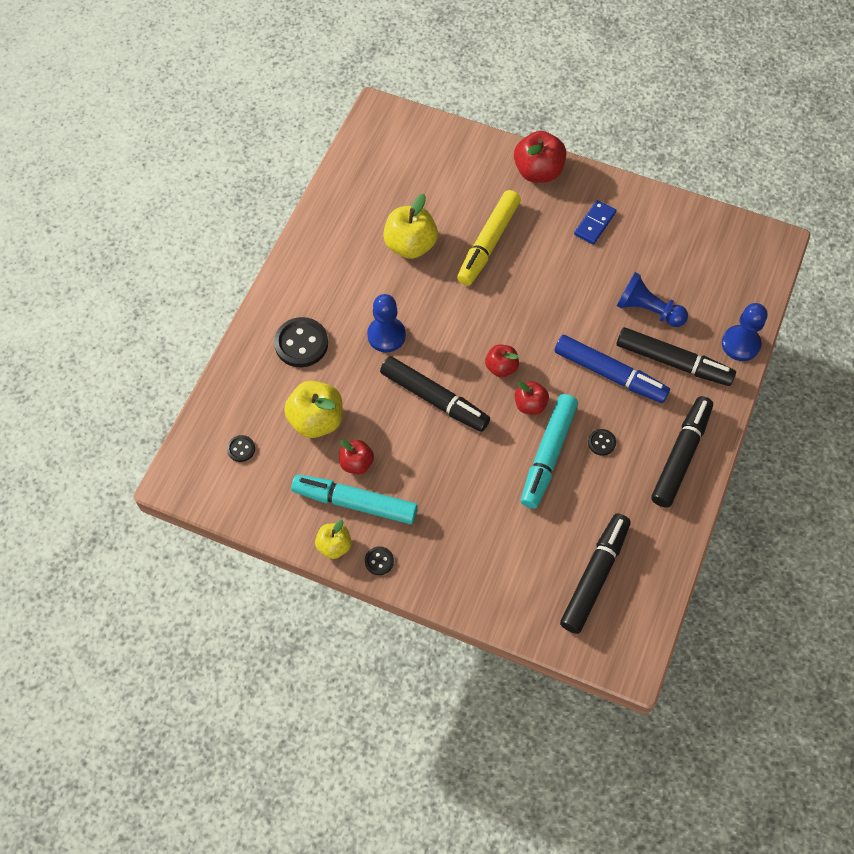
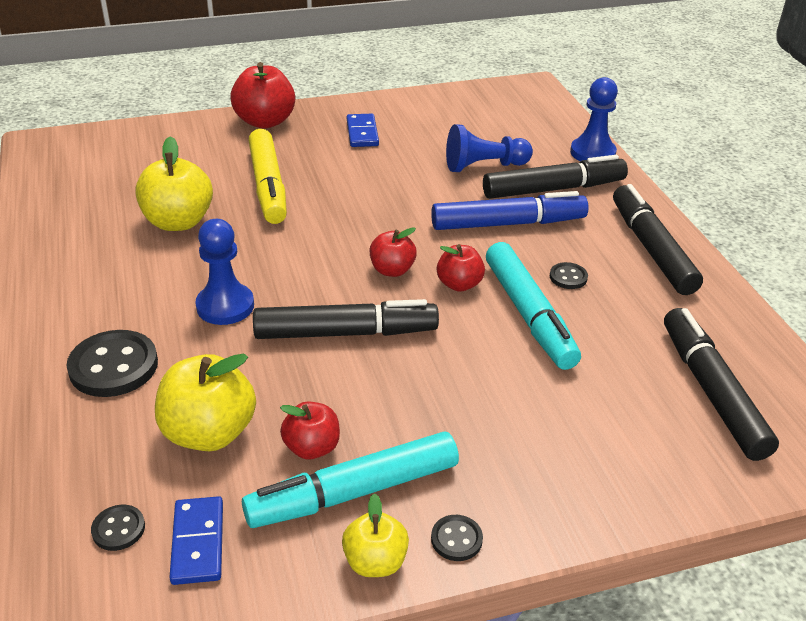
camera: 40 degrees left, 25 degrees down
(268, 480) = (198, 542): none -> blue domino

